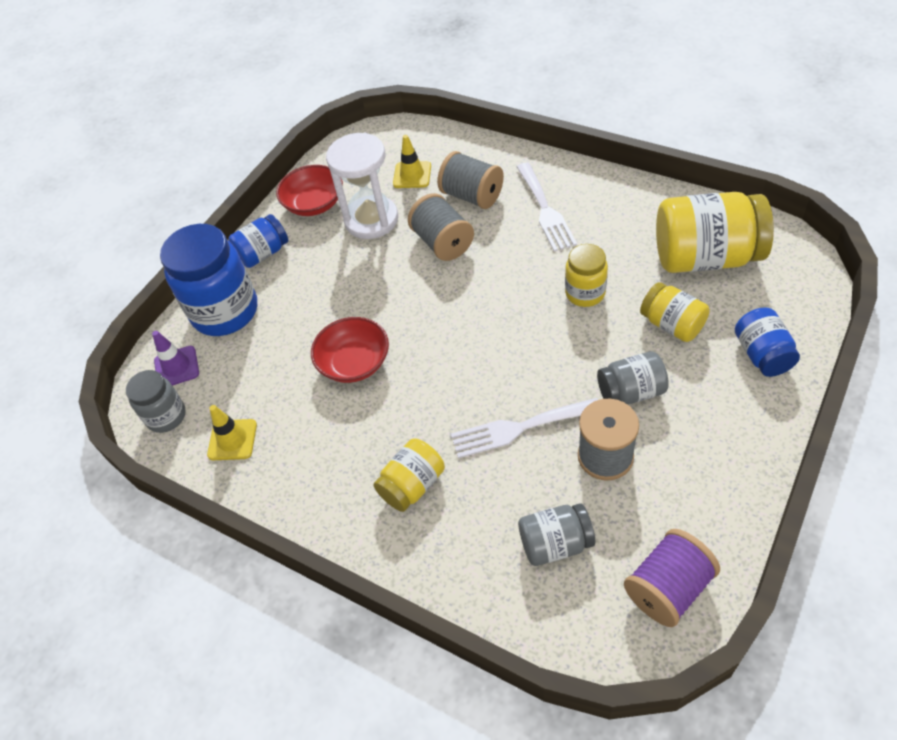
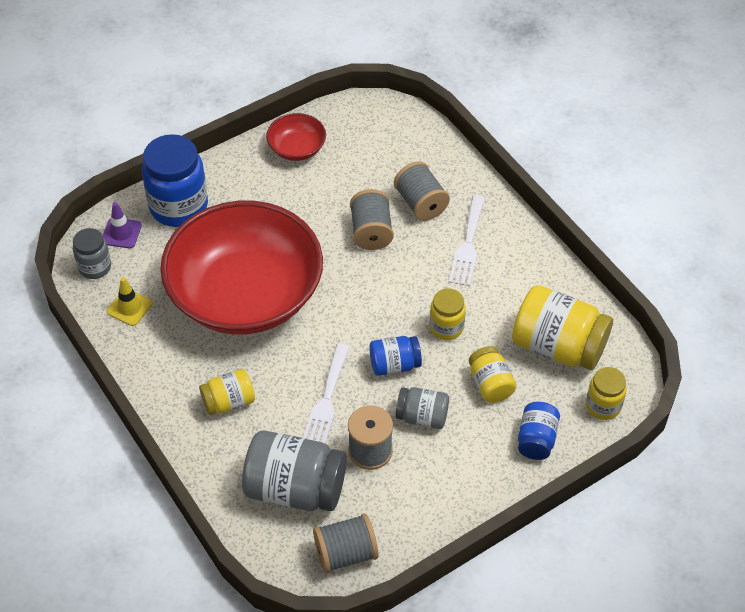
camera: 20 degrees right, 0 degrees up
(263, 253) = (233, 172): blue jar -> blue jar (394, 365)
(354, 363) = (245, 294): red bowl -> red bowl, size x2.46
(371, 220) = (331, 184): white hourglass -> none
(412, 175) = (387, 161): yellow traffic cone -> none
(519, 428) = (326, 401): white fork -> white fork turned 90 degrees counterclockwise
(555, 543) = (295, 488): grey jar -> grey jar, size x1.82
(668, 588) = (346, 553): purple spool -> grey spool
(795, 290) = (603, 406): none -> yellow jar

